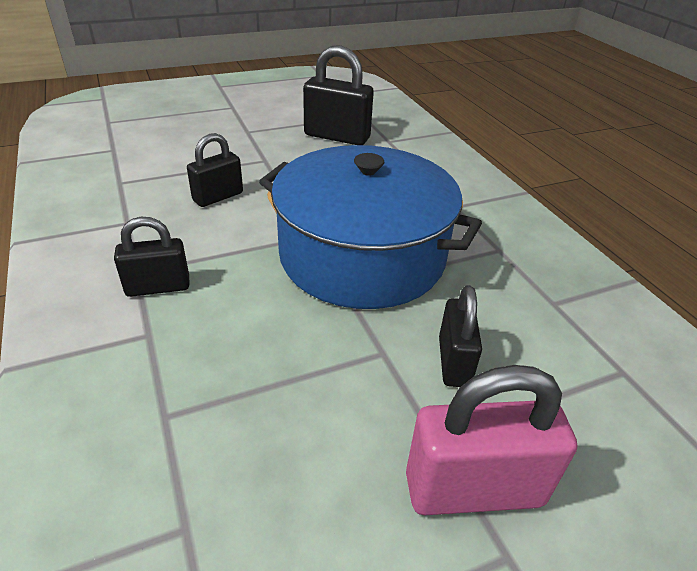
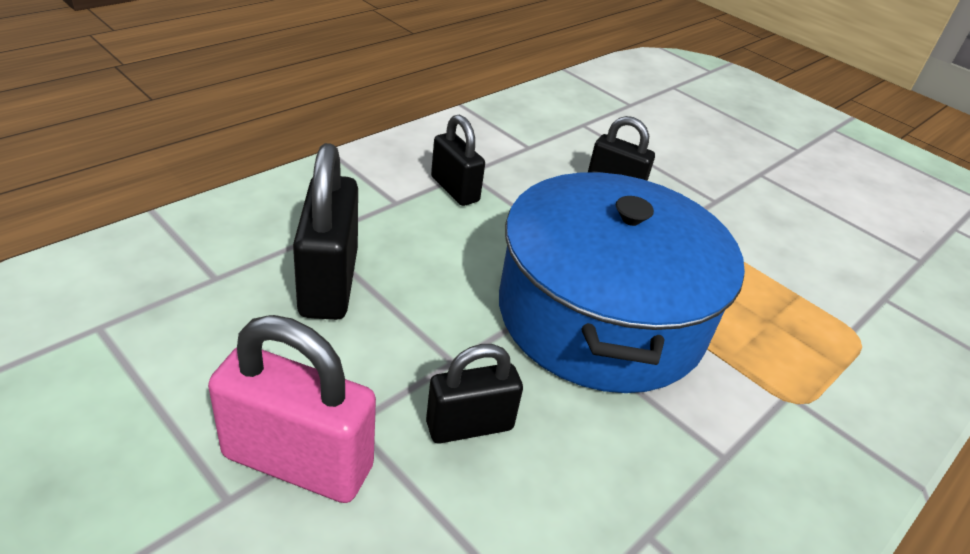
camera: 65 degrees right, 0 degrees up
(337, 137) = (834, 246): black padlock -> black padlock (329, 282)
(473, 489) = (298, 461): pink padlock -> pink padlock turned 45 degrees counterclockwise

